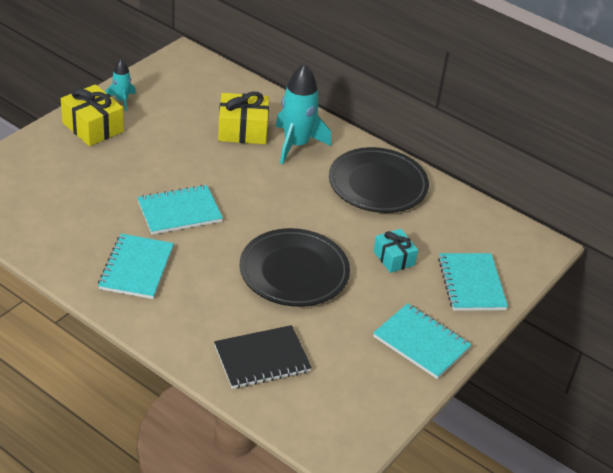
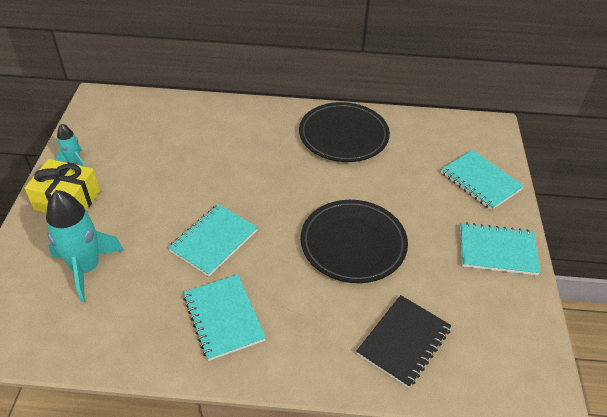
camera: 30 degrees left, 5 degrees up
(242, 130) = (202, 140): yellow gift -> none
(296, 144) = (254, 132): turquoise rocket -> turquoise rocket (86, 268)
(394, 258) = (411, 190): turquoise gift -> none

